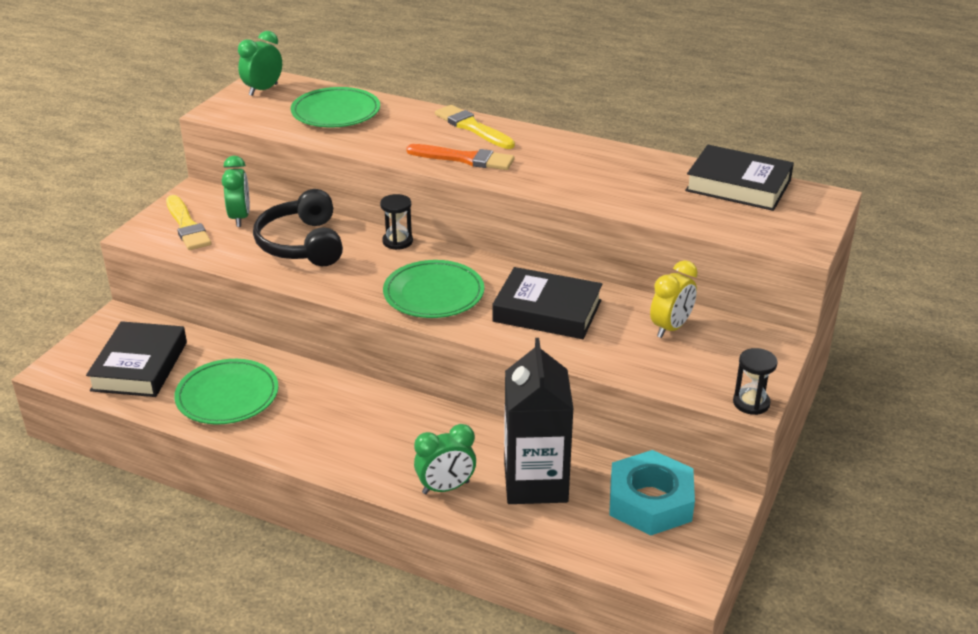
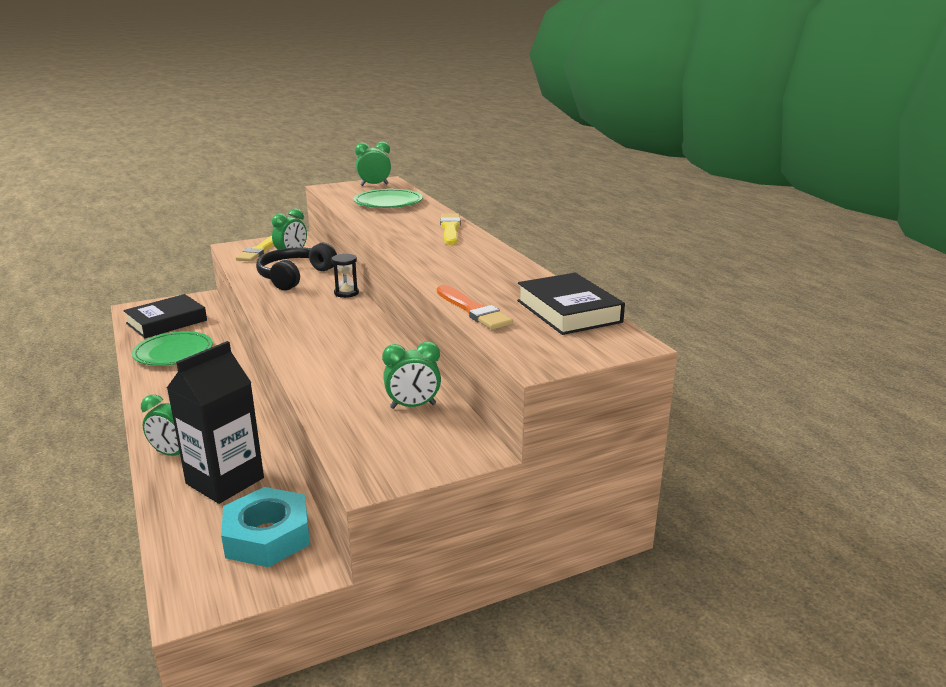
camera: 40 degrees right, 10 degrees down
(433, 294) = (308, 325): green plate -> none
(465, 159) = (407, 241): orange brush -> orange brush (473, 310)
(547, 311) = (353, 361): black book -> none
(670, 328) = (413, 406): yellow clock -> green clock
(751, 403) = (368, 481): black hourglass -> none

